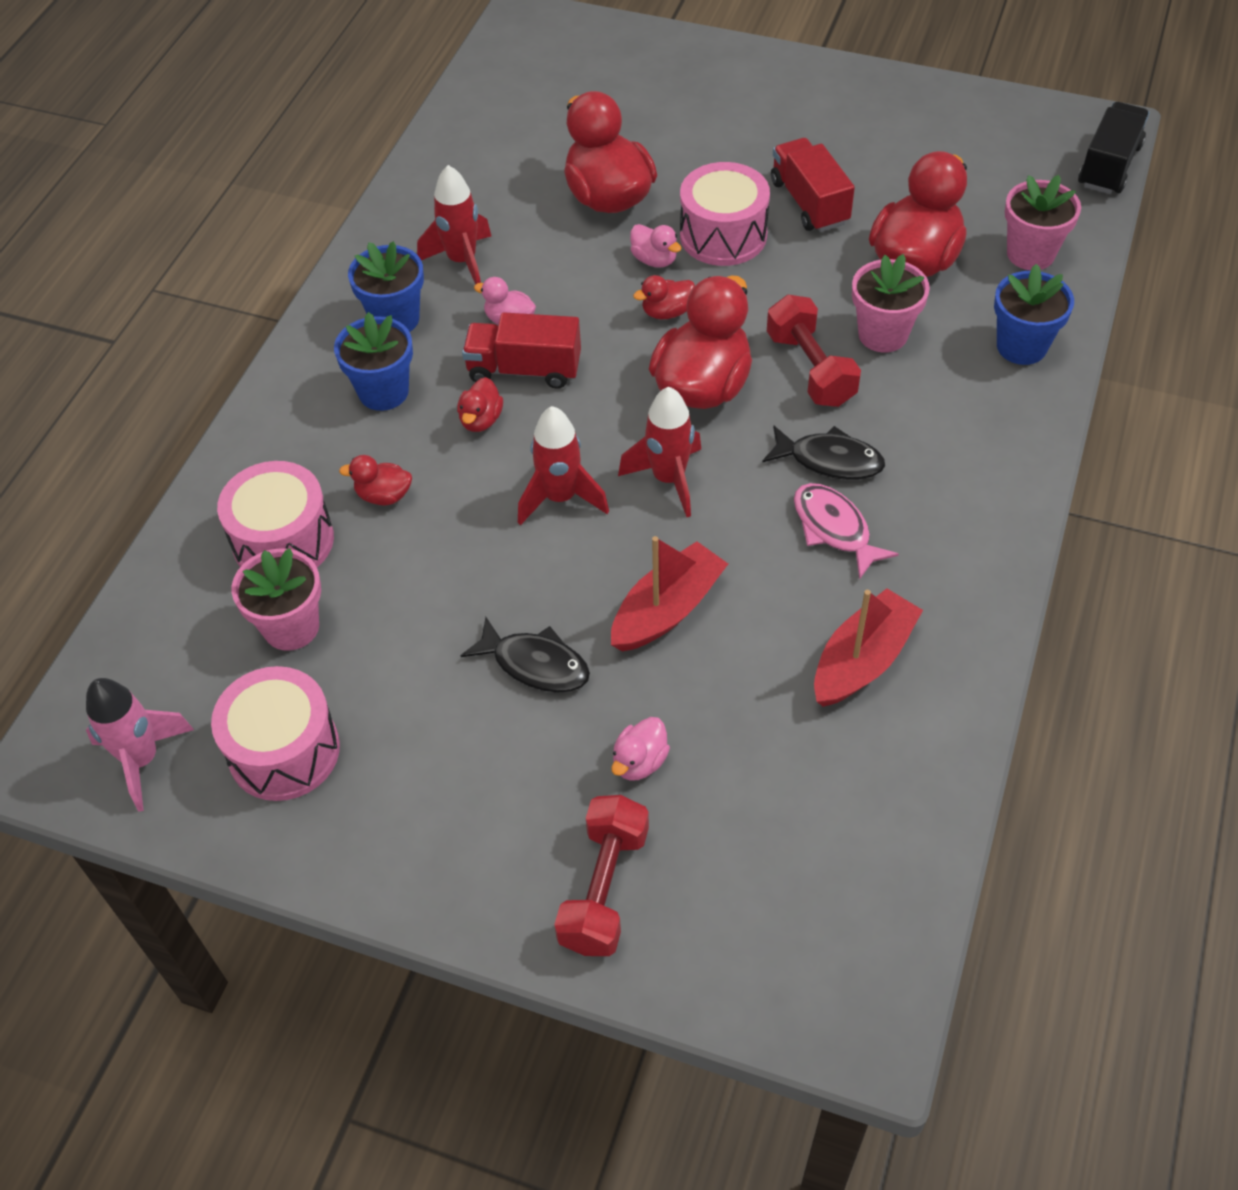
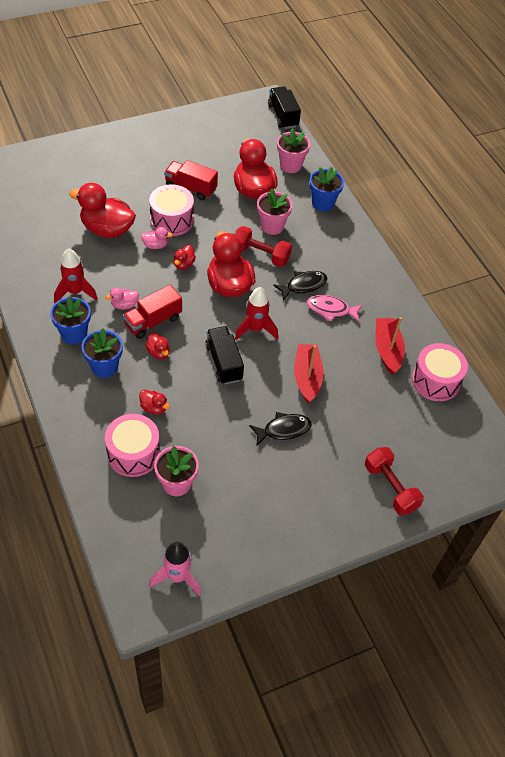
camera: 50 degrees left, 0 degrees up
(284, 751) = (229, 530): pink drum -> pink drum (435, 381)
(384, 495) = (154, 408): red duck -> red duck turned 105 degrees counterclockwise
(560, 498) = (224, 362): red rocket -> black truck
(639, 762) = (355, 437): pink duck -> none

